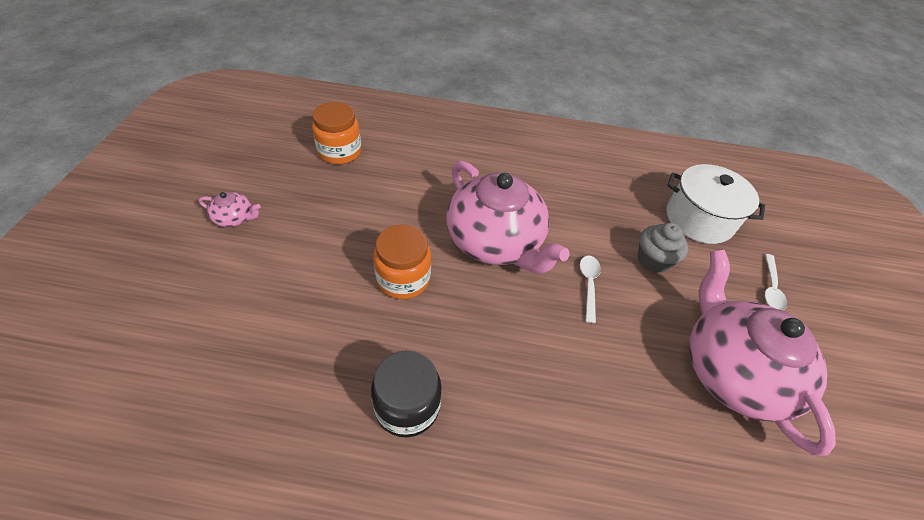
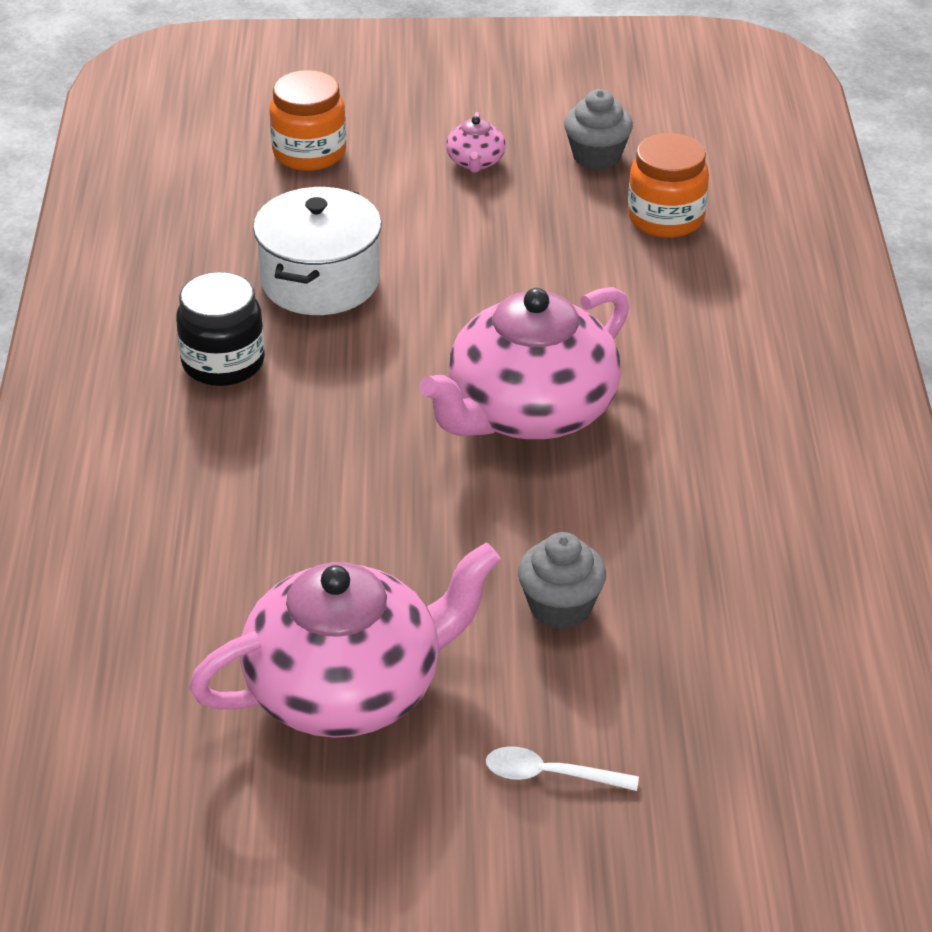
camera: 85 degrees right, 10 degrees down
(264, 164) = (596, 156): none -> grey cupcake
(403, 279) = (419, 328): orange jar -> orange jar (309, 153)
(588, 284) = (474, 523): white spoon -> none
(699, 219) = (705, 686): white pot -> white pot (320, 281)

